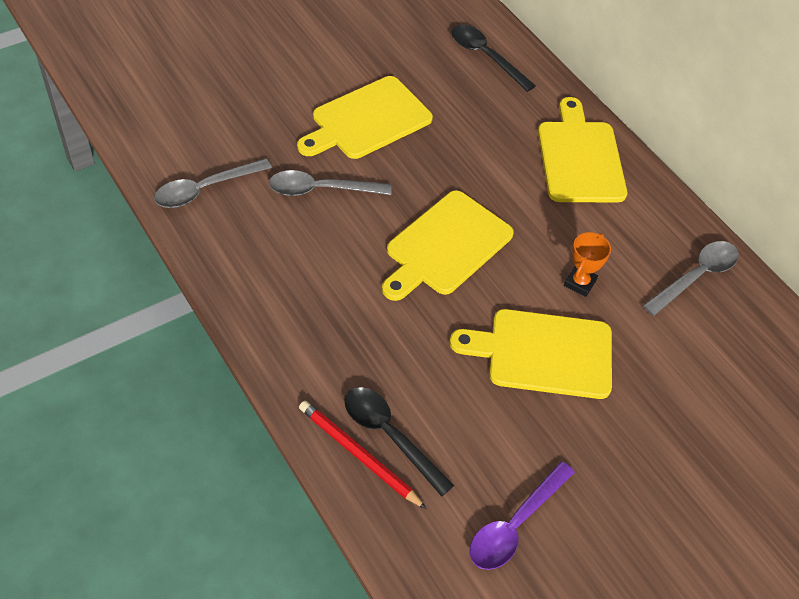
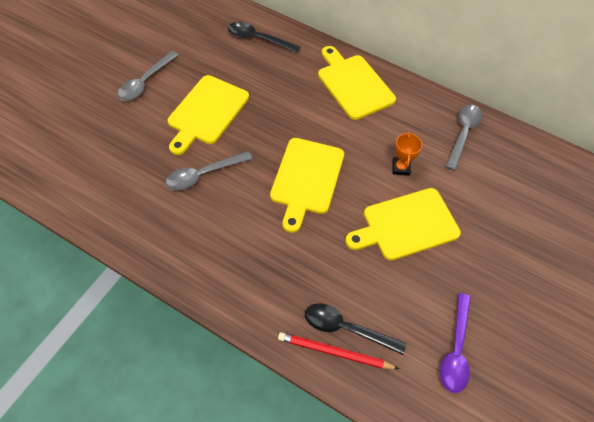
camera: 25 degrees left, 5 degrees up
(205, 189) = (122, 209): grey spoon -> grey spoon (145, 82)

